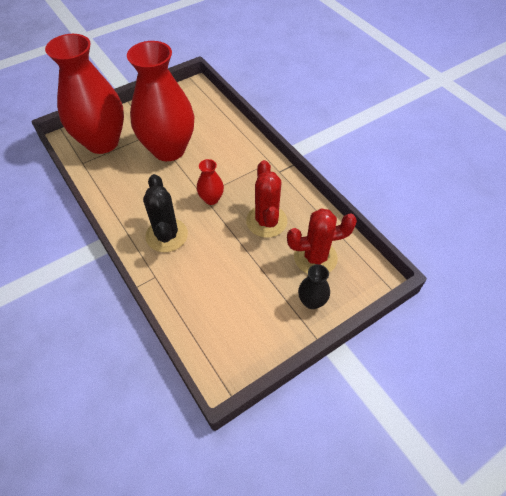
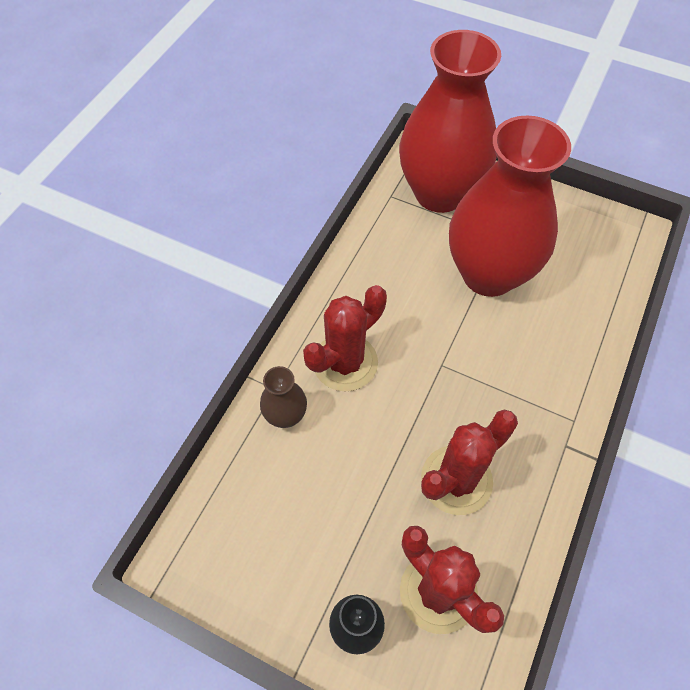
camera: 60 degrees right, 5 degrees up
(166, 235) = (345, 362): black cactus -> red cactus
(175, 279) = (285, 416): none -> brown vase
(211, 199) = (442, 380): red vase -> none

